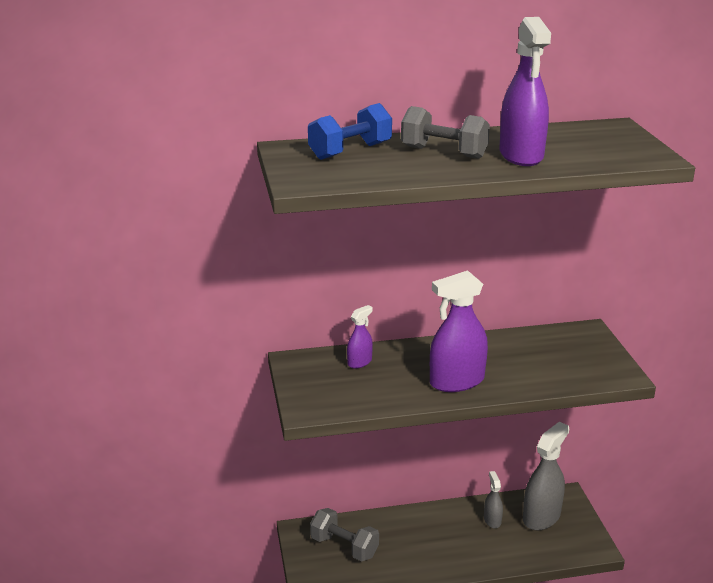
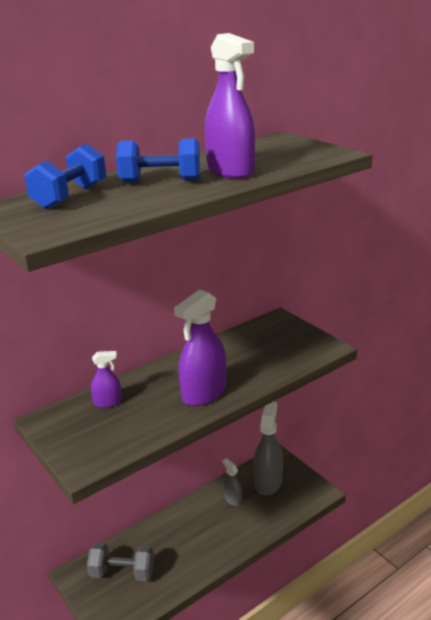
camera: 25 degrees left, 0 degrees up
(359, 362) = (107, 402): purple spray bottle -> purple spray bottle turned 60 degrees clockwise
(444, 152) = (160, 181): grey dumbbell -> blue dumbbell

